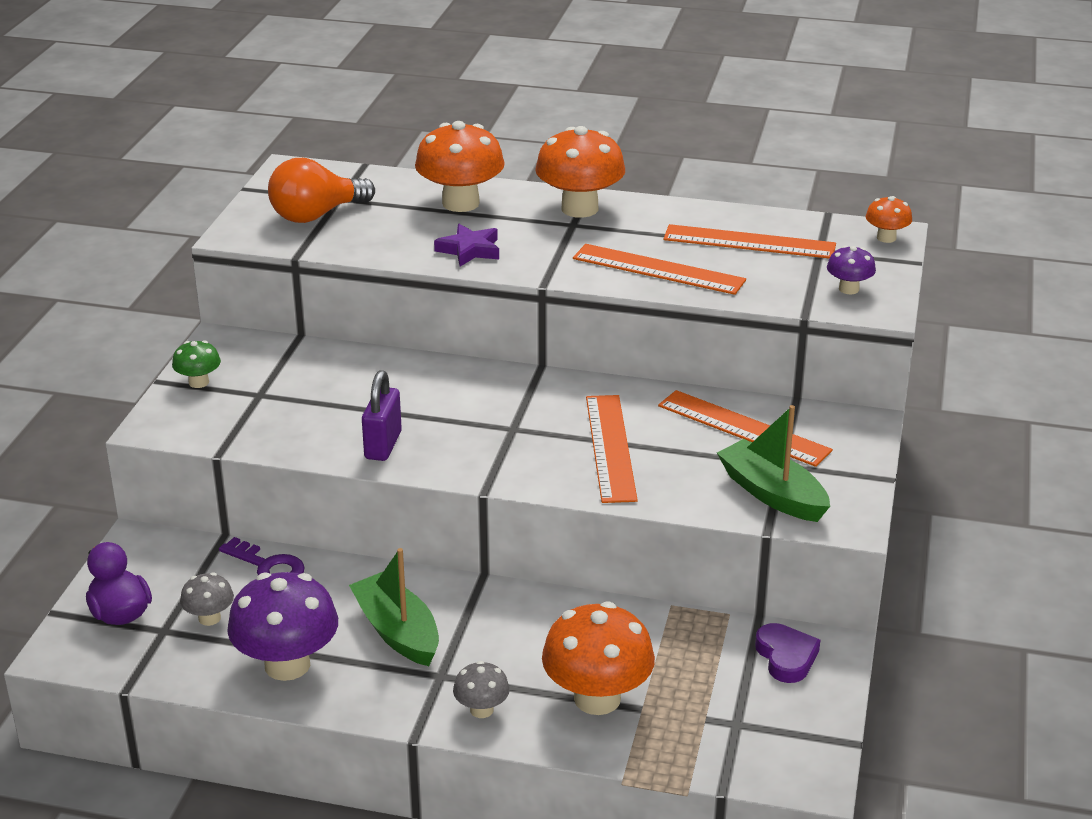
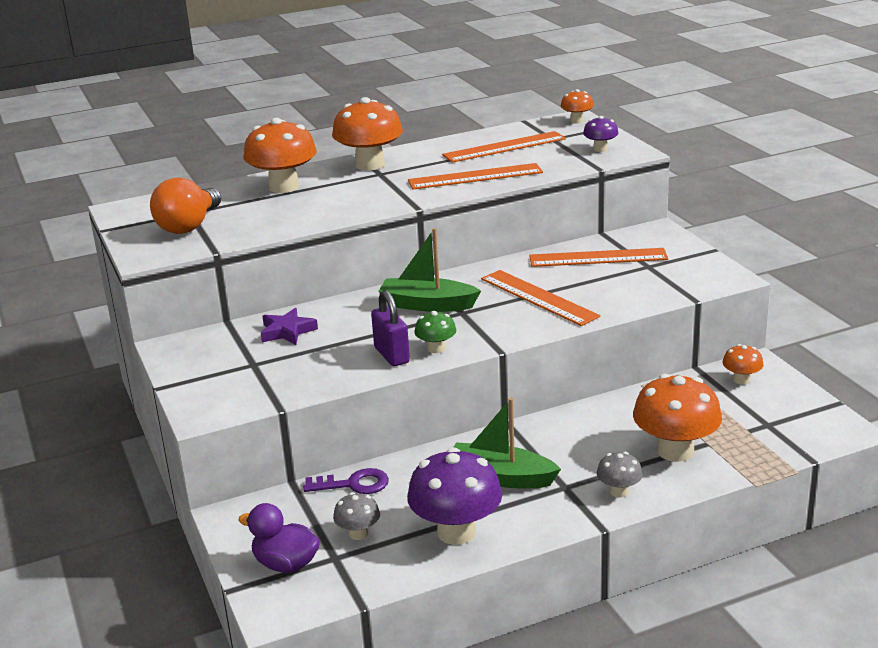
camera: 35 degrees left, 5 degrees down
(198, 382) = (194, 375): green mushroom -> green mushroom (436, 348)
(470, 250) = (336, 207): purple star -> purple star (287, 331)
(772, 494) = (667, 281): green boat -> green boat (427, 305)
(786, 657) = (741, 380): purple heart -> orange mushroom

